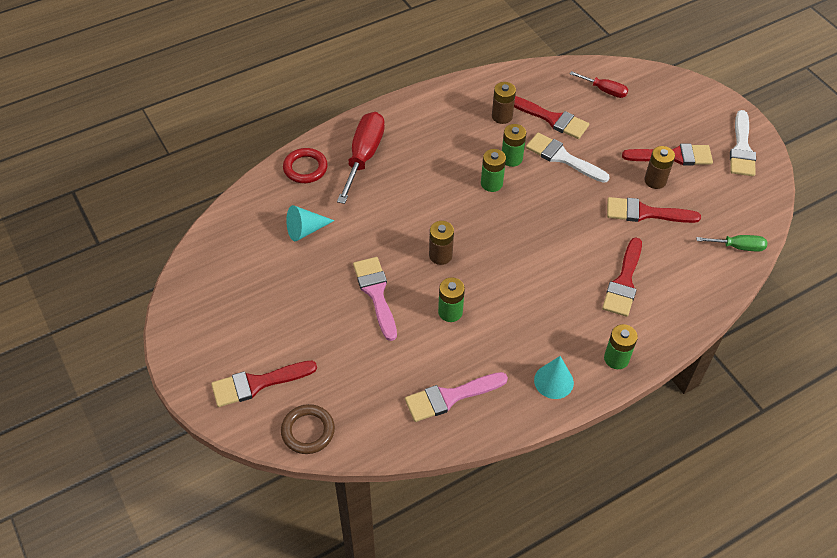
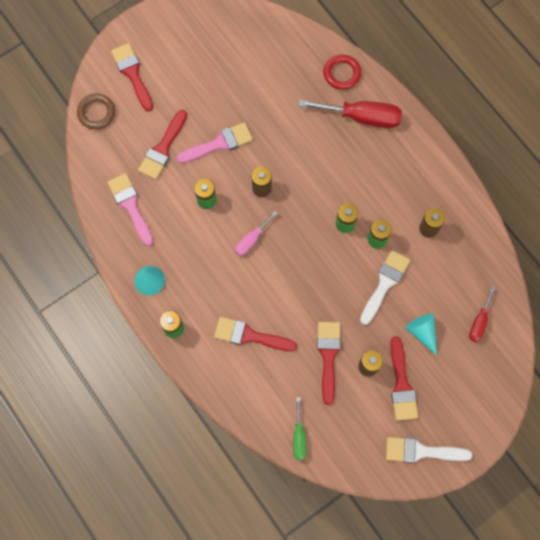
camera: 85 degrees right, 20 degrees up
(305, 230) = (276, 84): turquoise cone -> turquoise cone (422, 332)
(505, 271) = (251, 240): none -> pink screwdriver
(552, 119) = (432, 273): red brush -> red brush (162, 148)

